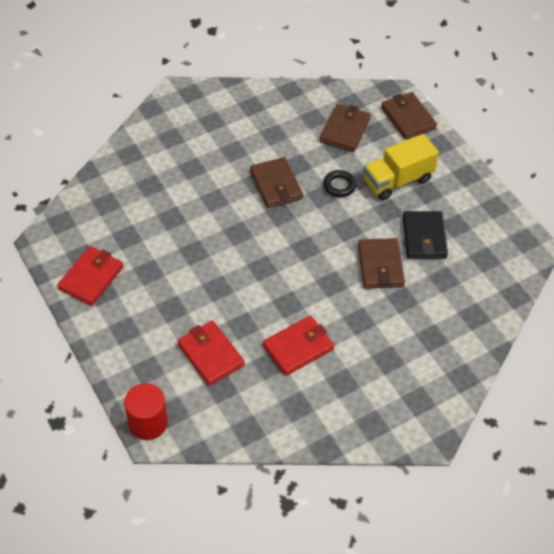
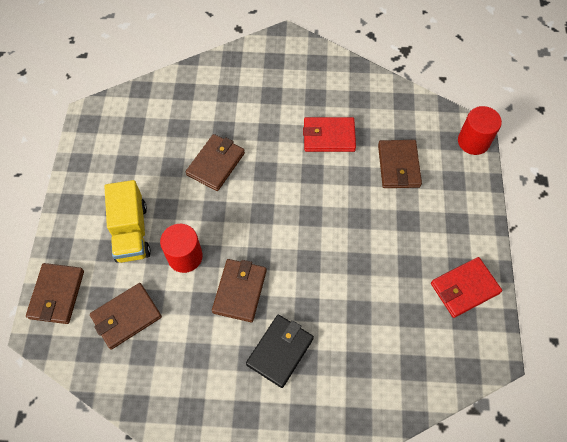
camera: 145 degrees left, 10 degrees up
(210, 355) = (398, 166): red wallet -> brown wallet
(339, 186) = (185, 256): black ring -> red cylinder
(397, 180) = (131, 232): yellow truck -> yellow truck turned 75 degrees clockwise
(424, 237) = (160, 168): black wallet -> black wallet (280, 351)

